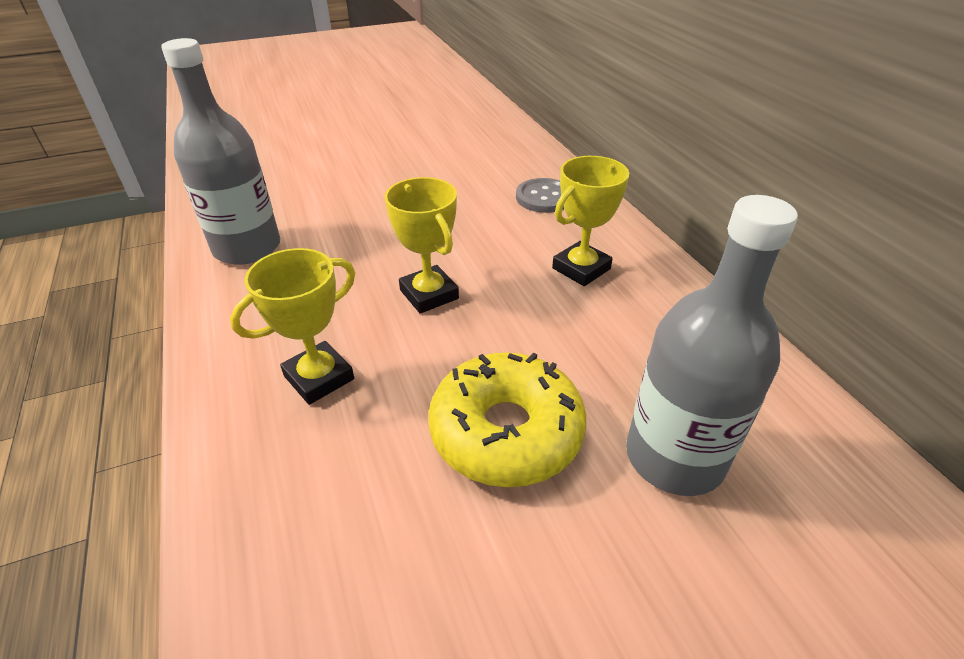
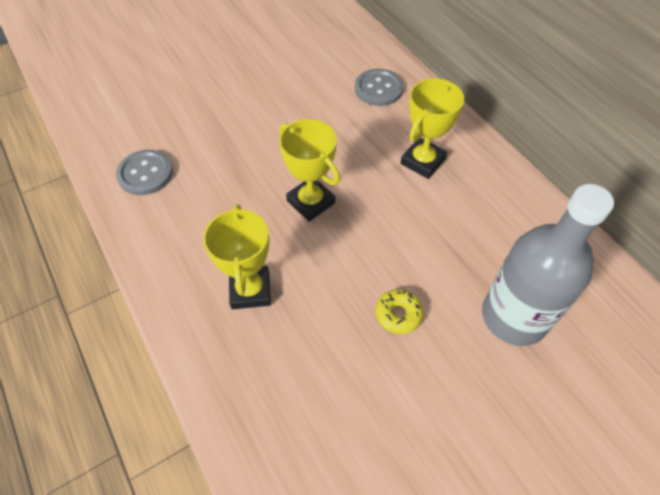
camera: 10 degrees left, 15 degrees up
(247, 248) = (145, 174): grey bottle -> grey button
(319, 378) = (250, 290): yellow trophy -> yellow trophy turned 45 degrees counterclockwise
(506, 431) = (398, 314): yellow donut -> yellow donut, size x0.44

